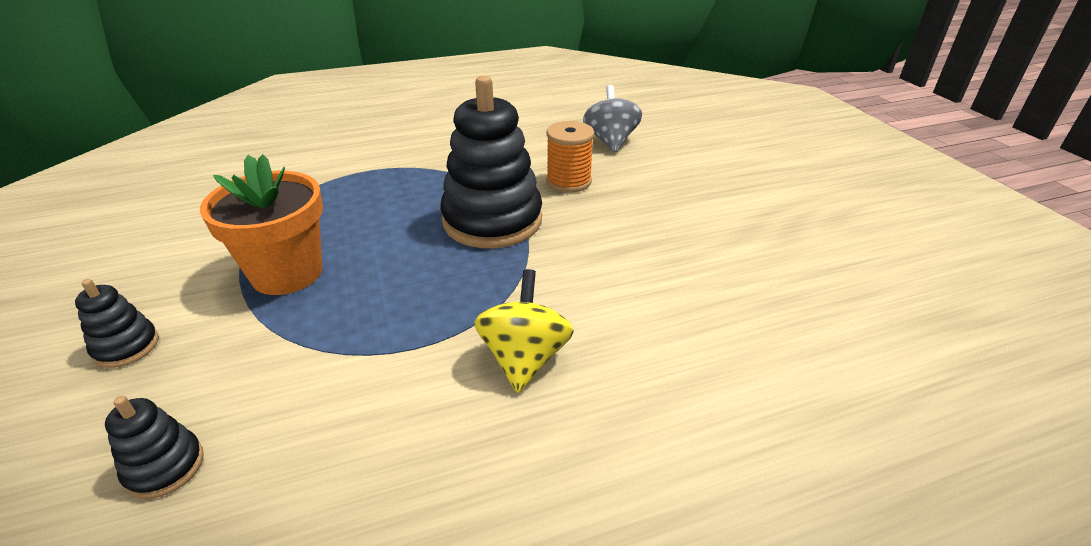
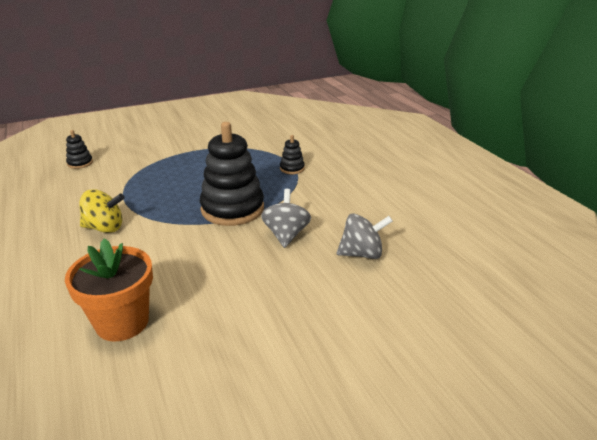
camera: 85 degrees right, 5 degrees down
(126, 347) = (145, 142): black stacking toy -> black stacking toy (292, 168)
(287, 273) = (187, 161): orange flower pot -> orange flower pot (122, 322)
(568, 181) = (286, 235): orange spool -> grey spinning top

